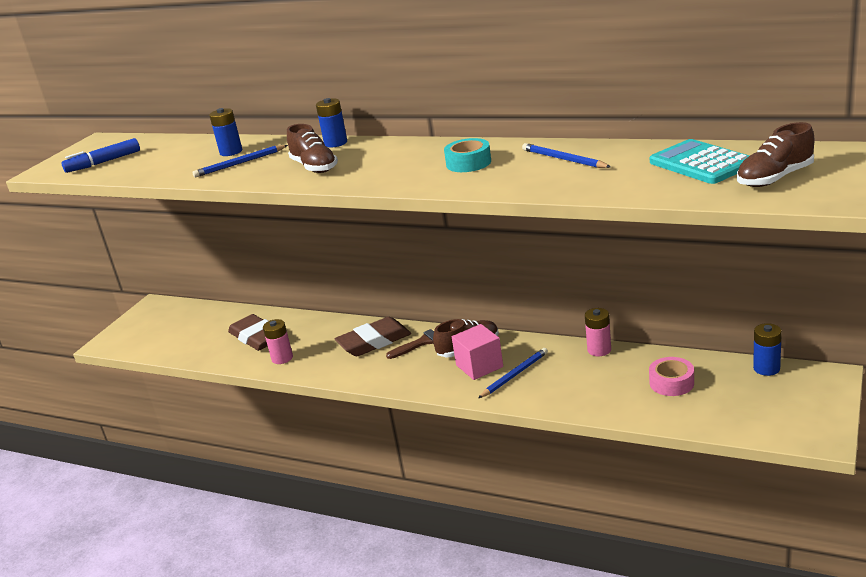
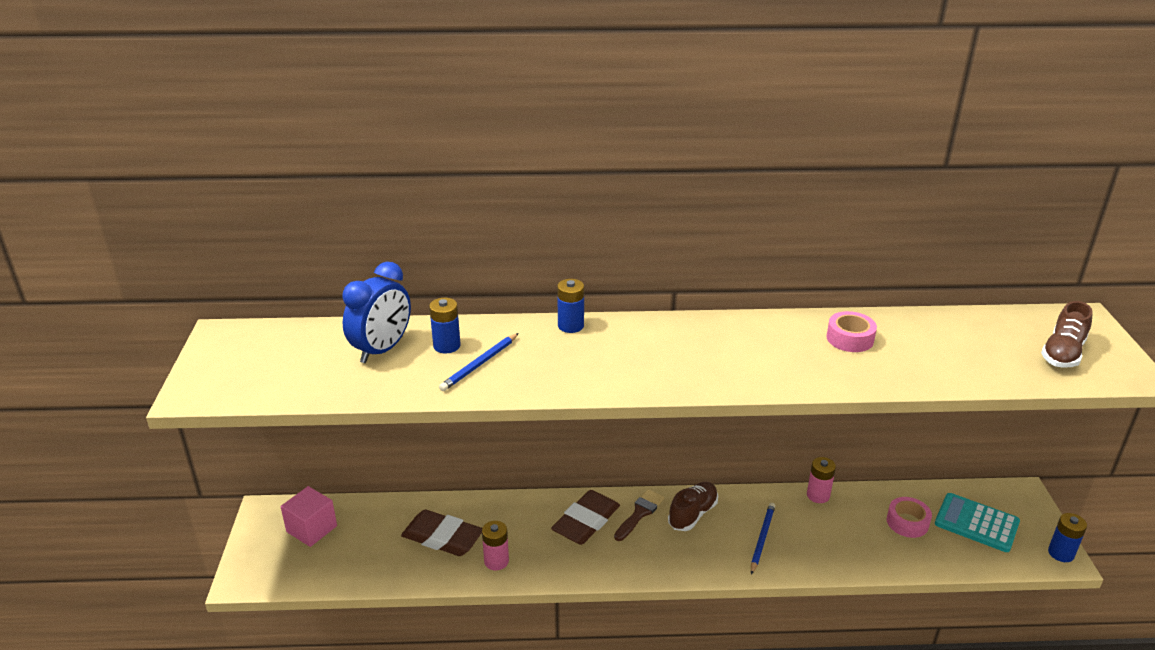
camera: 30 degrees left, 5 degrees up
(103, 162) = (275, 373): blue marker -> none
(185, 152) = (382, 350): none -> blue clock
(314, 167) = (584, 365): brown shoe -> none
(468, 163) = (757, 349): turquoise tape -> none
(479, 366) = (719, 534): pink cube -> pink cube (311, 529)
(563, 159) = (850, 339): blue pencil -> pink tape
(701, 163) = (982, 337): turquoise calculator -> turquoise calculator (976, 523)
(766, 368) = (971, 493): blue battery -> blue battery (1061, 553)

